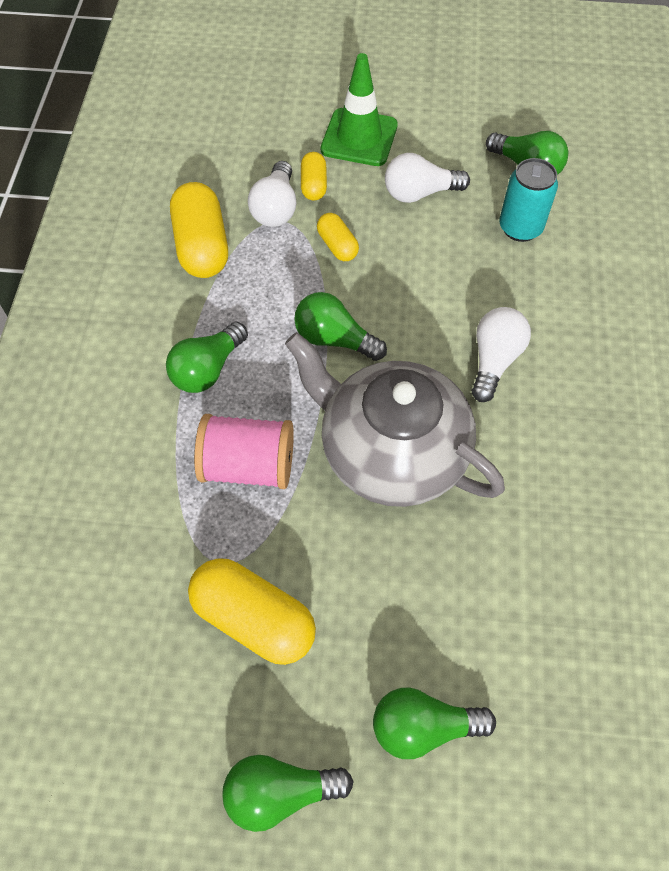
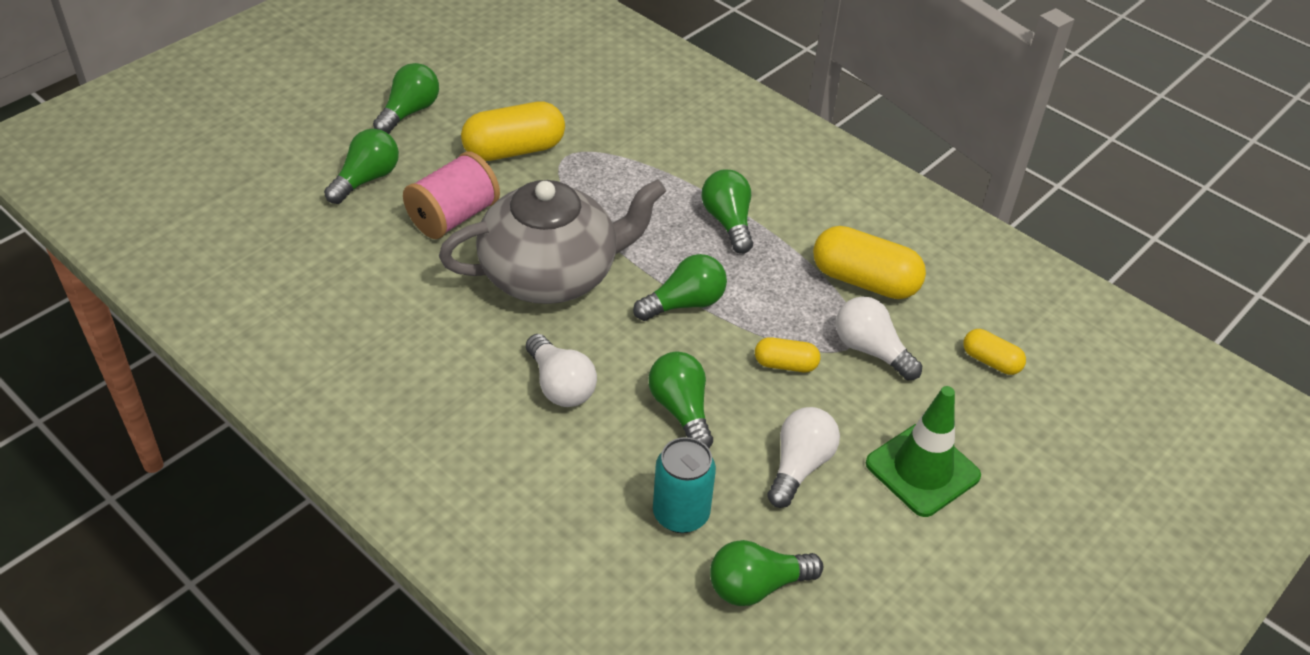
camera: 125 degrees right, 15 degrees down
(248, 466) = (623, 200): pink spool -> pink spool (454, 217)
(313, 185) = (879, 393): yellow capsule -> yellow capsule (990, 361)
(440, 277) = (681, 410): none -> green light bulb

